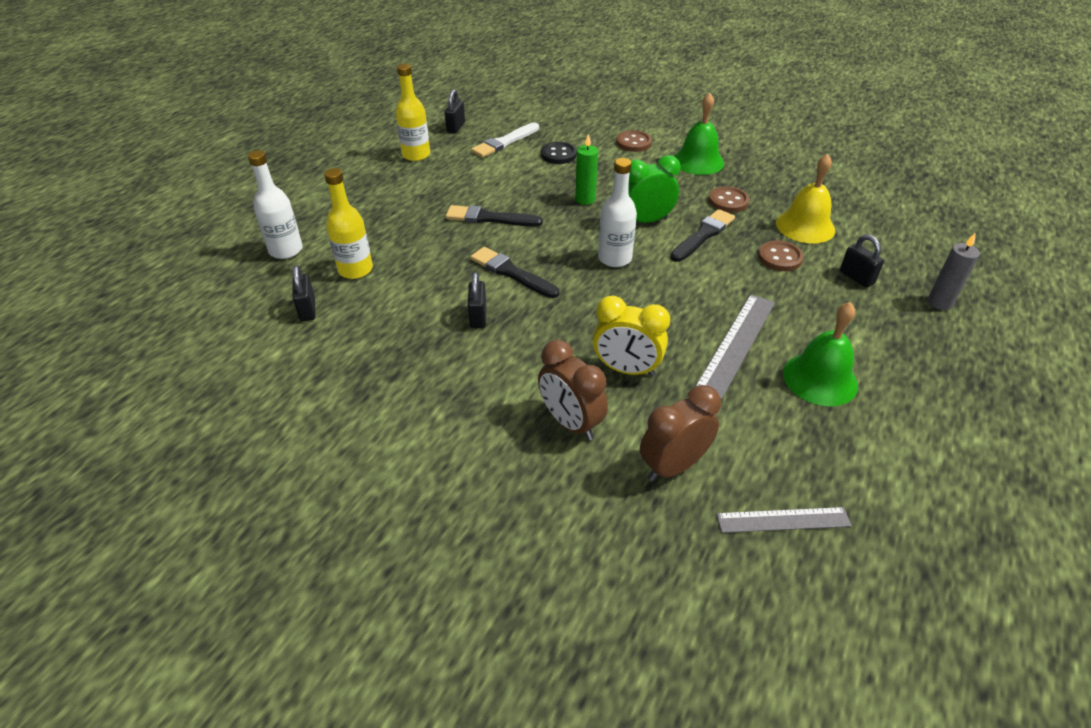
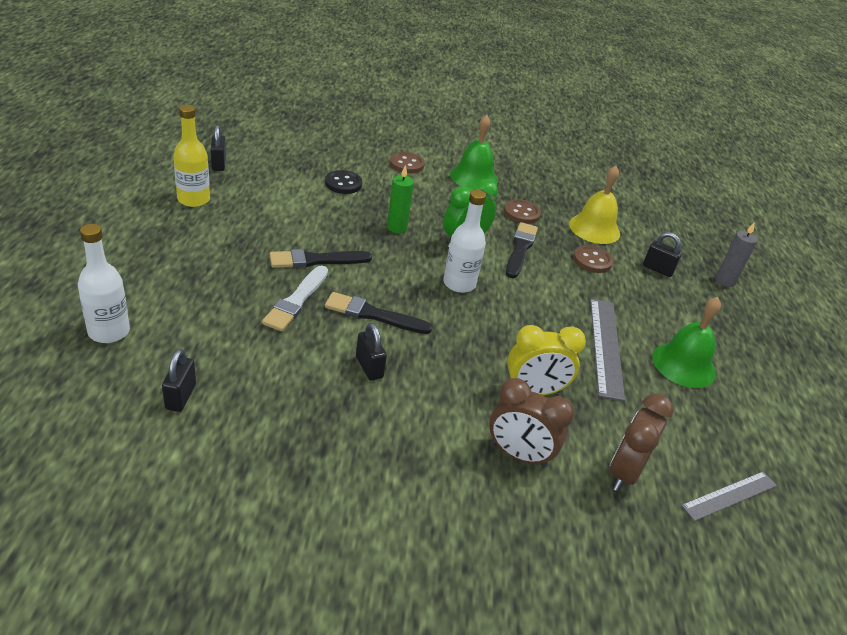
camera: 30 degrees left, 5 degrees down
(307, 310) = (181, 397): black padlock -> black padlock turned 45 degrees clockwise
(355, 269) = (207, 340): yellow bottle -> none
(505, 142) = (281, 175): white brush -> white brush (296, 300)

